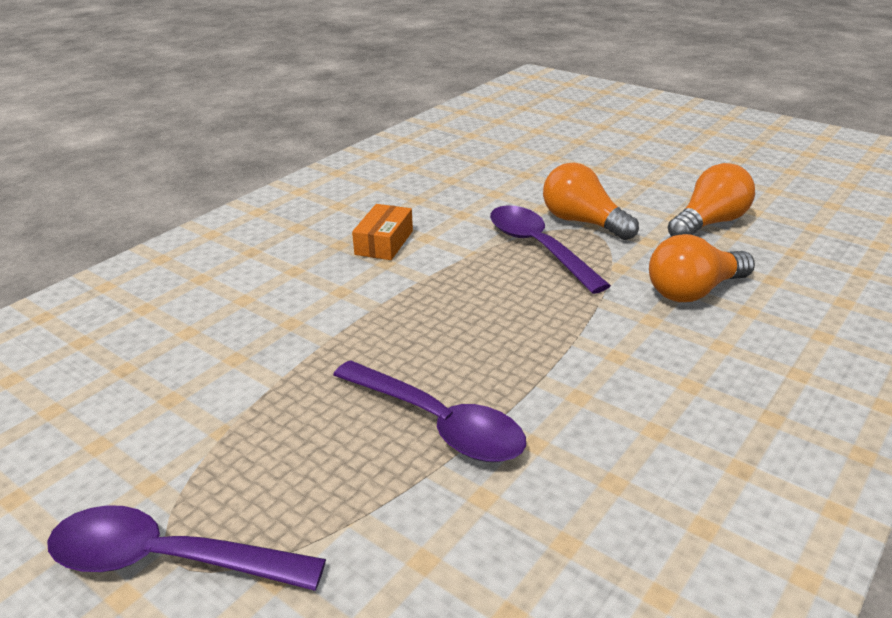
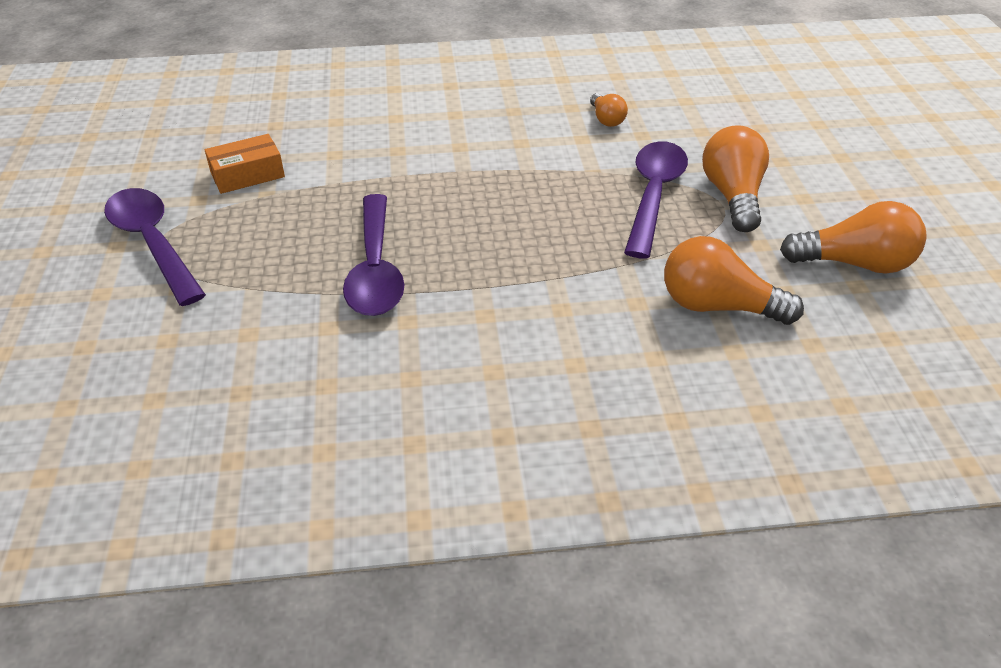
camera: 45 degrees right, 10 degrees up
(384, 242) = (545, 126): orange box -> orange box (247, 175)
(420, 216) = (606, 119): none -> orange light bulb

